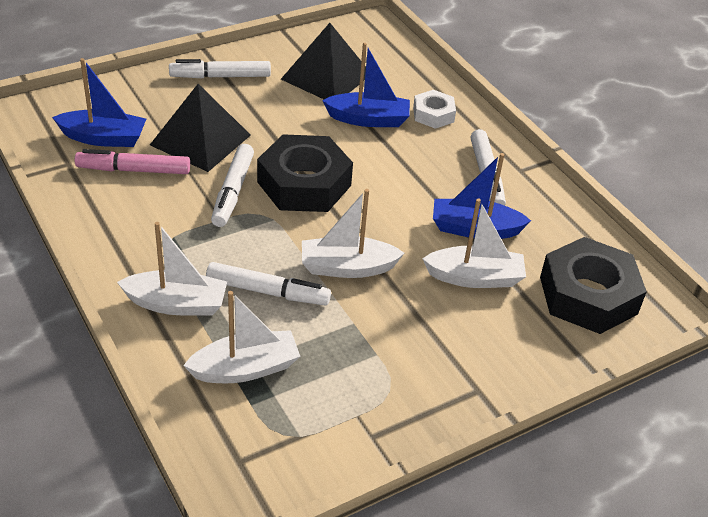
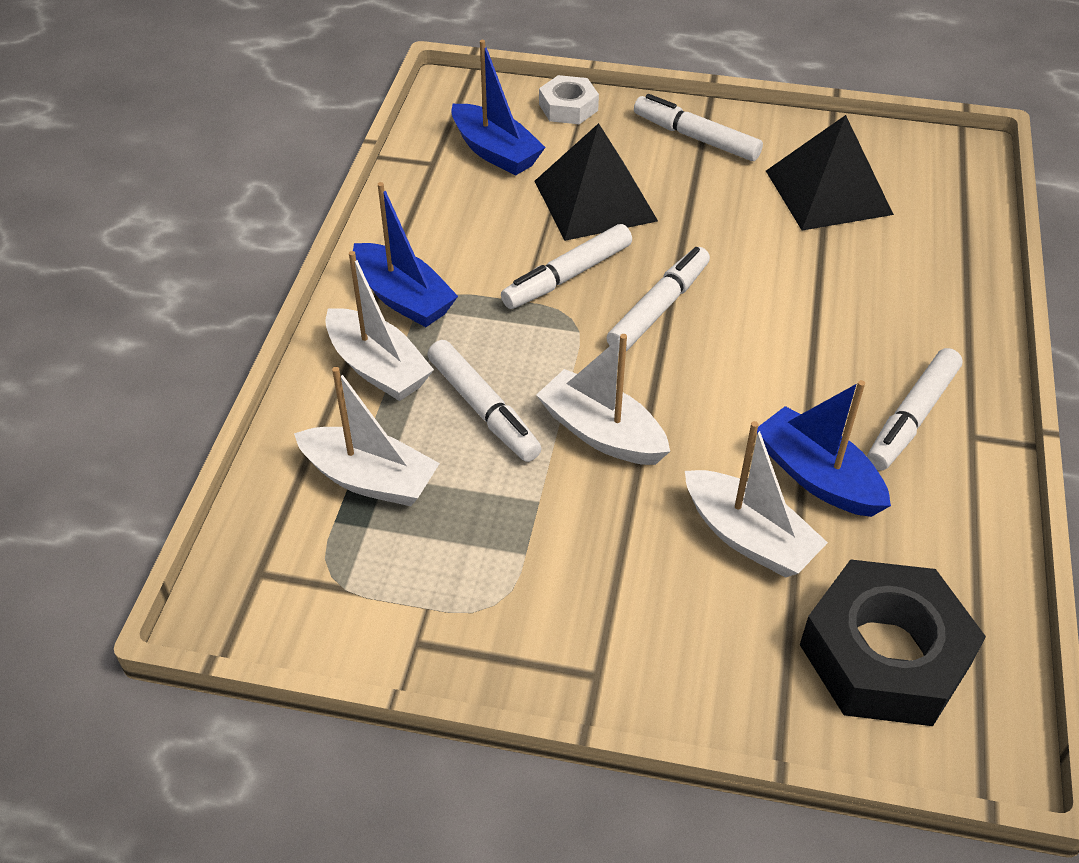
camera: 45 degrees right, 5 degrees up
(134, 170) = (489, 201): pink marker -> none
(304, 184) = (659, 308): black nut -> white marker
(368, 119) = (825, 269): blue boat -> blue boat (403, 298)
(433, 114) = (923, 303): white nut -> white nut (568, 107)

